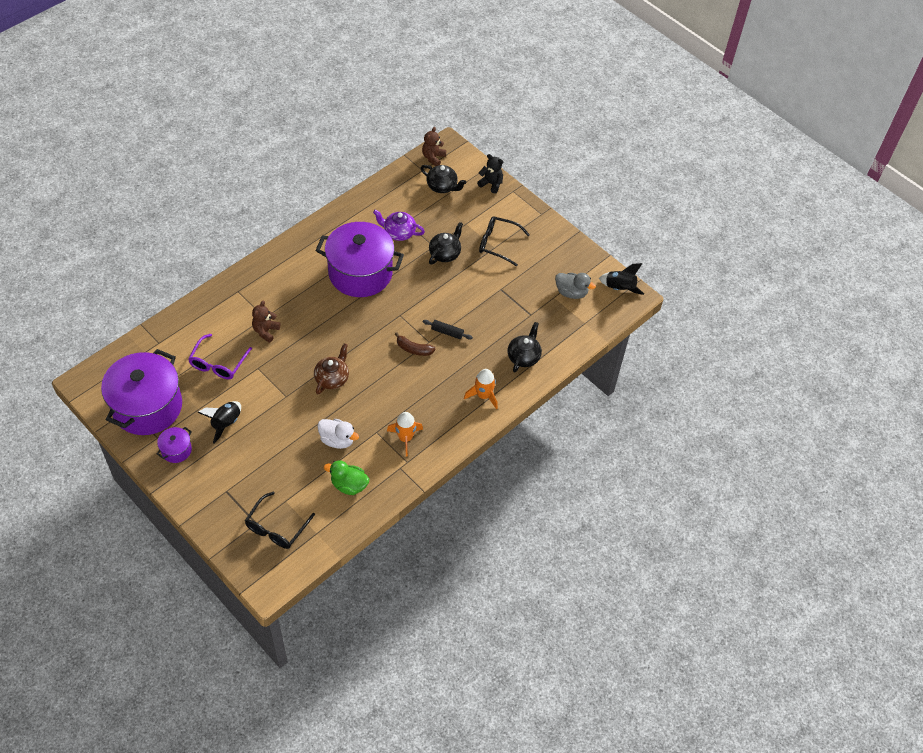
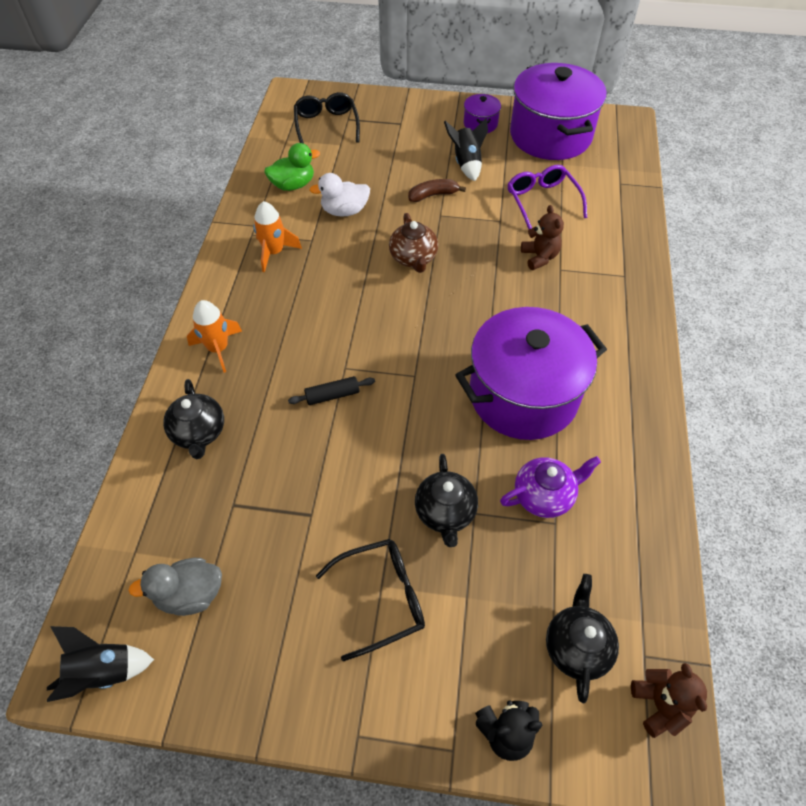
camera: 145 degrees right, 0 degrees up
(413, 349) = (355, 346): brown banana -> brown banana (433, 195)
(442, 186) = (577, 646): black teapot -> black teapot turned 105 degrees clockwise

